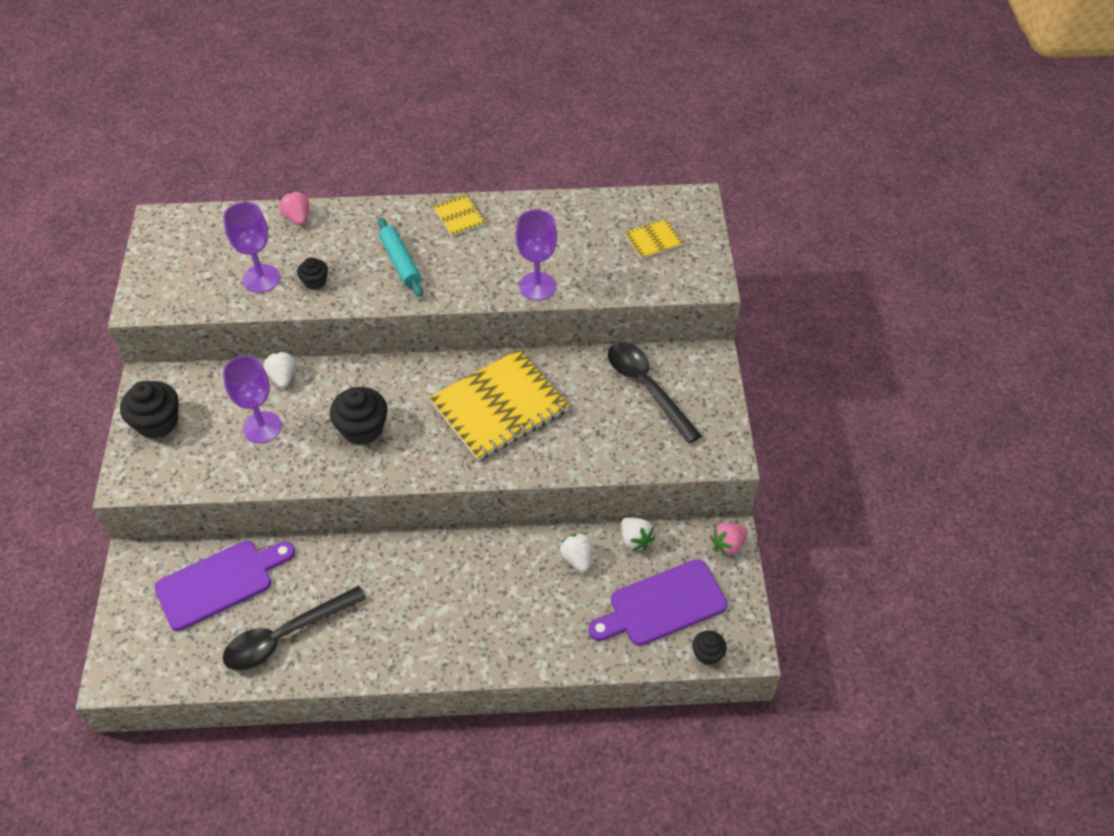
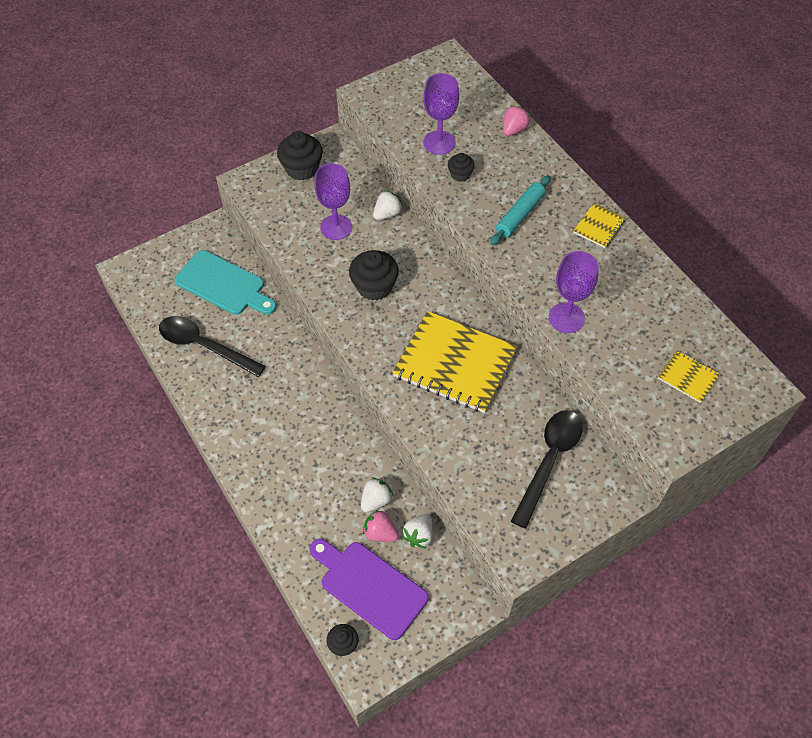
camera: 60 degrees right, 5 degrees up
(220, 582) = (224, 285): purple cutting board -> turquoise cutting board
(728, 545) = (458, 612): pink strawberry -> pink strawberry (380, 533)

